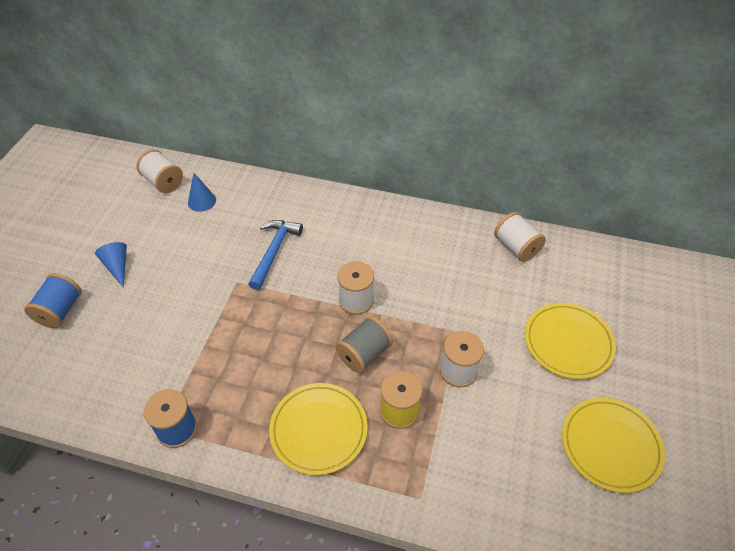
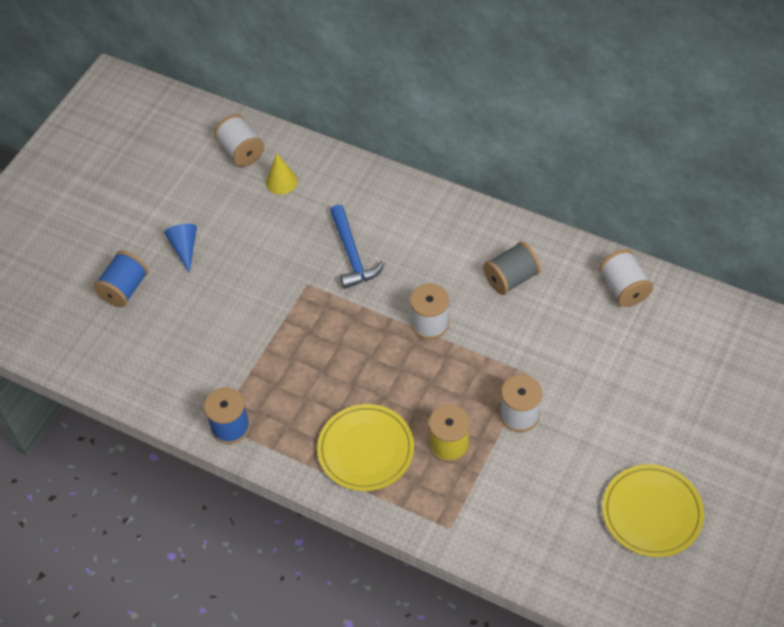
camera: 15 degrees right, 5 degrees up
(202, 201) = (281, 181): blue cone -> yellow cone
(274, 251) = (352, 254): blue hammer -> blue hammer turned 135 degrees clockwise
(364, 354) = (426, 382): grey spool -> grey spool (511, 279)
(568, 342) = (645, 404): yellow plate -> none

